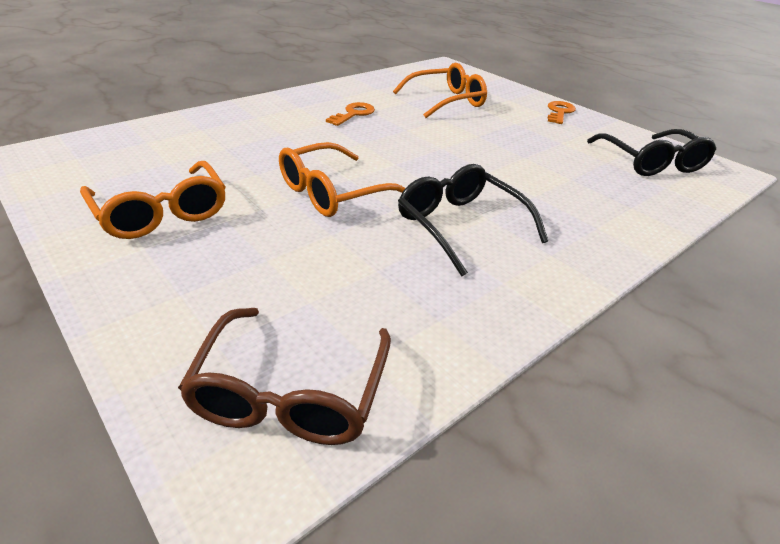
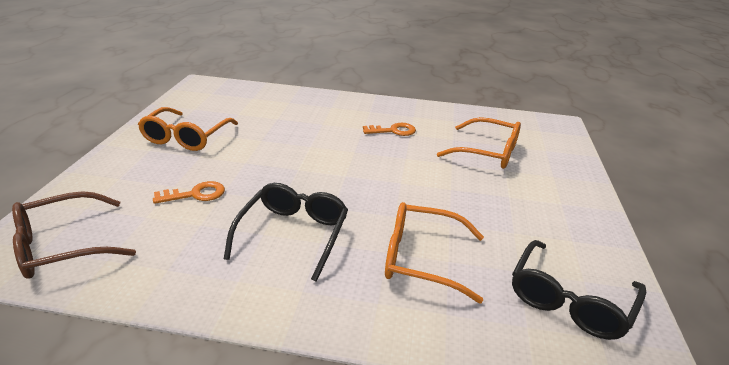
camera: 50 degrees right, 5 degrees down
(332, 193) = (272, 172): orange glasses -> orange glasses (421, 258)
(559, 112) = (581, 210): orange key -> orange key (196, 194)

